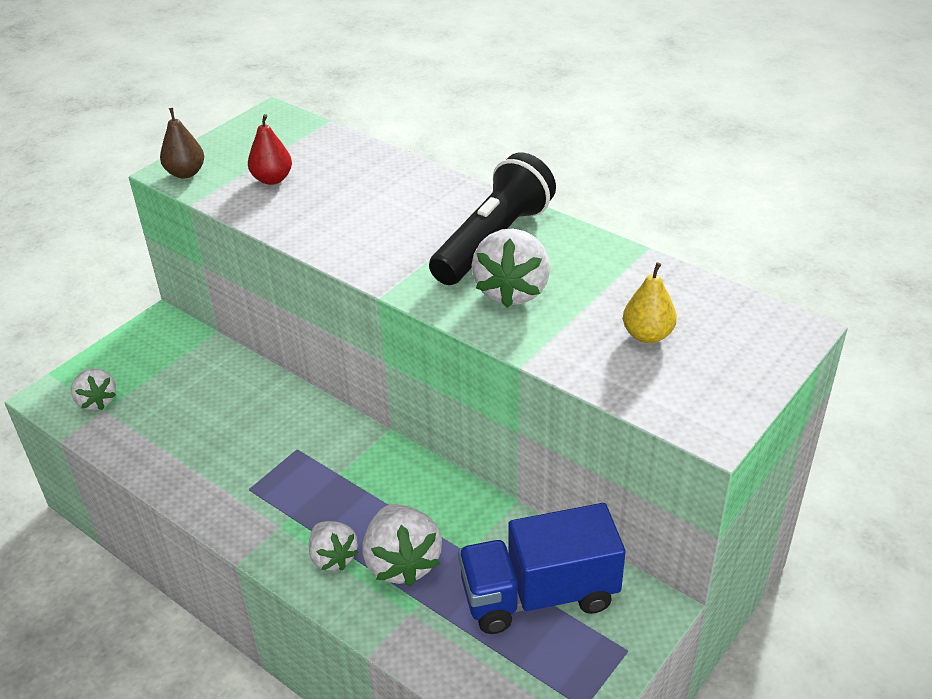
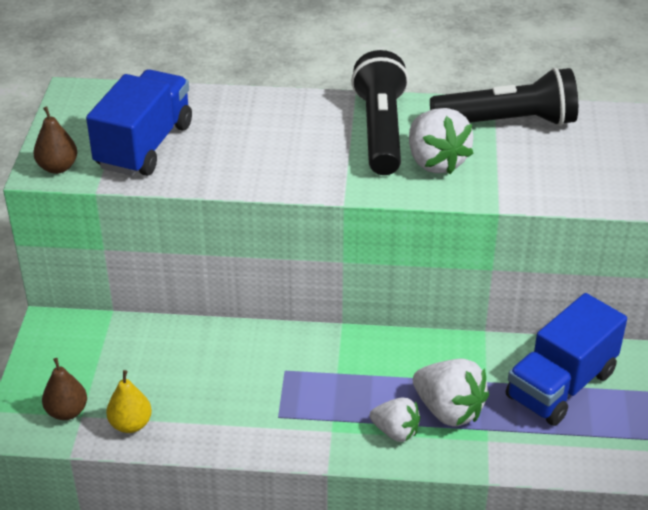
camera: 35 degrees left, 0 degrees up
(97, 401) = (67, 412): white strawberry -> brown pear
(272, 179) = (144, 146): red pear -> blue truck
(632, 279) = (508, 122): none -> black flashlight
(647, 335) = (558, 157): yellow pear -> yellow pear (131, 424)

